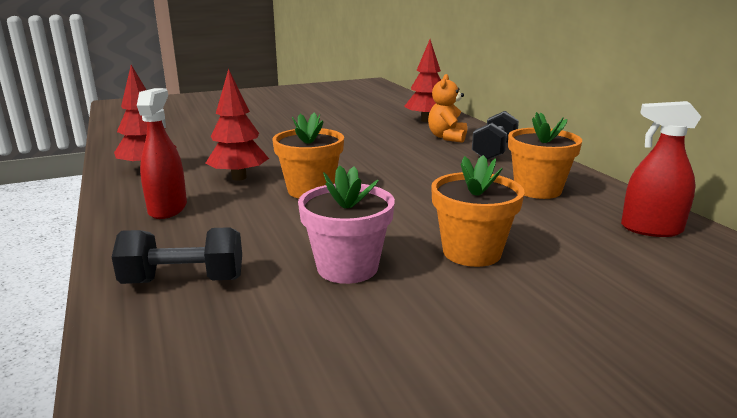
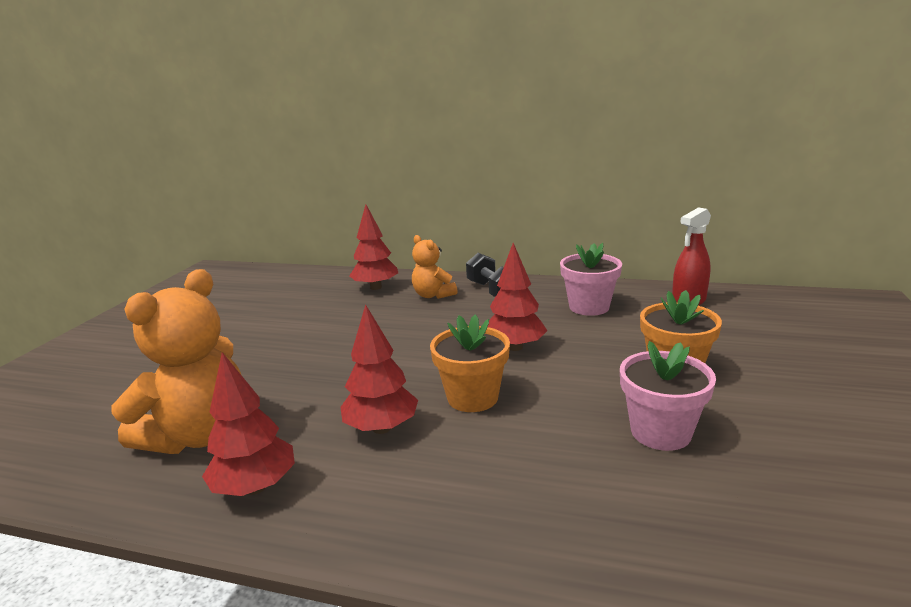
camera: 50 degrees left, 0 degrees up
(168, 209) = (415, 502): red spray bottle -> none
(184, 143) = (200, 435): none -> orange teddy bear
(184, 281) = (621, 535): black dumbbell -> none
(408, 183) = (515, 347): none -> red tree
(537, 190) = (589, 307): orange flower pot -> pink flower pot

